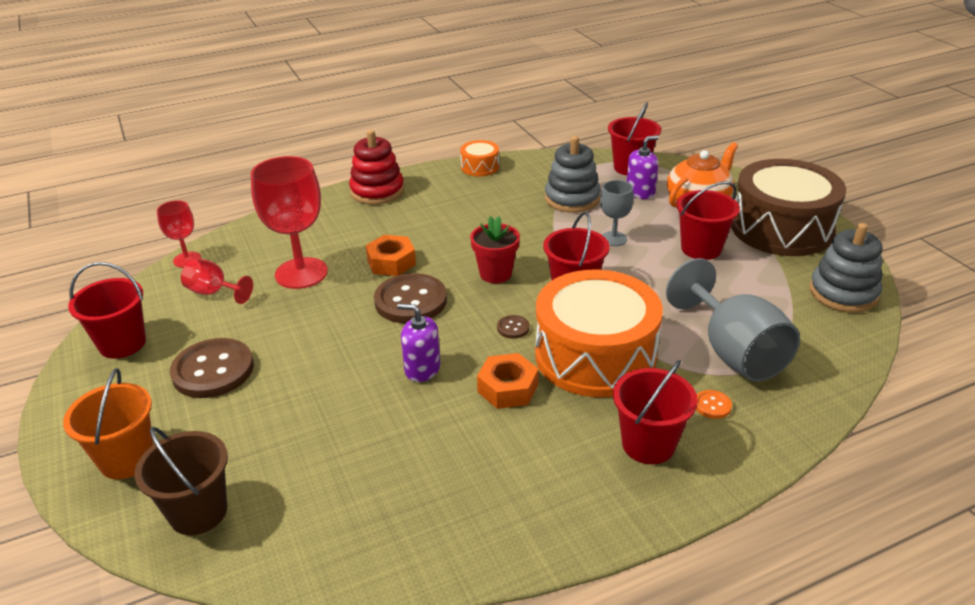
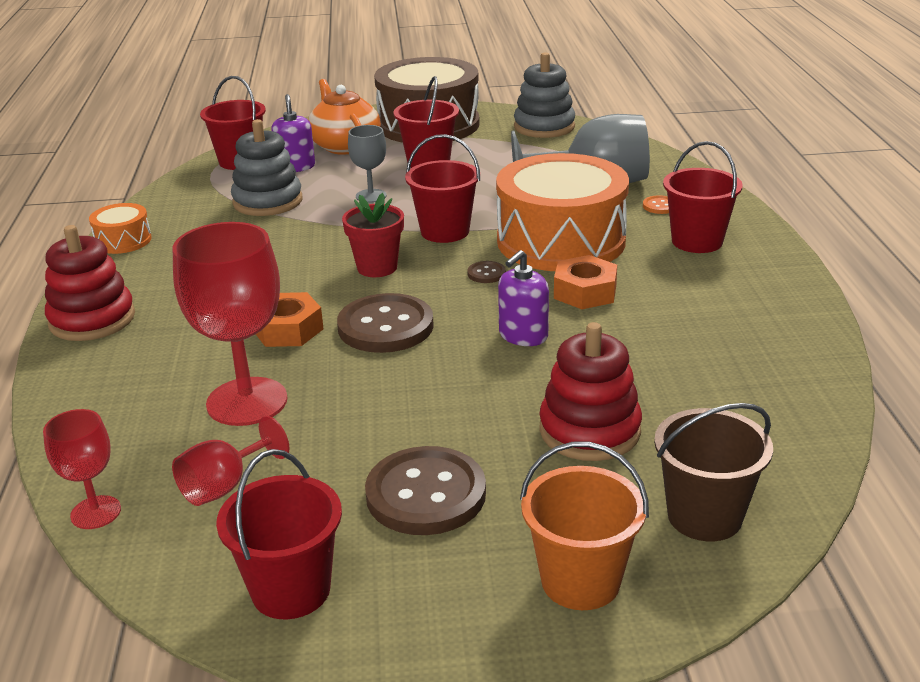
camera: 70 degrees left, 5 degrees down
(298, 431) = (589, 430): none -> red stacking toy

